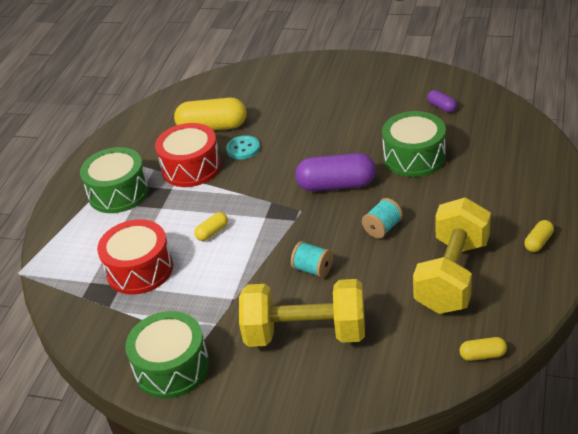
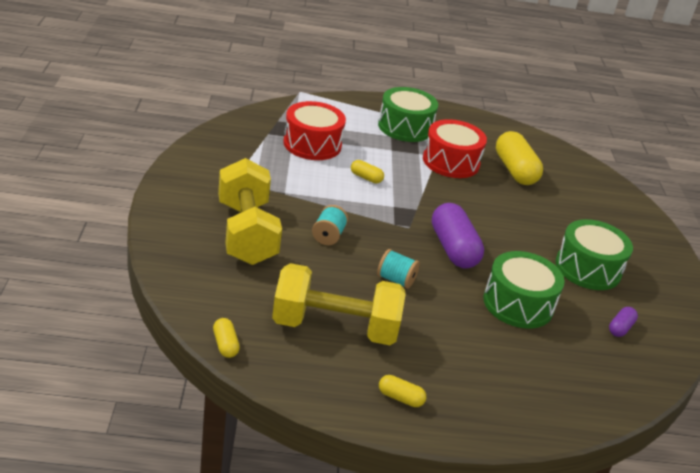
camera: 65 degrees right, 5 degrees down
(172, 367) = (204, 166): green drum -> green drum (588, 268)
(243, 149) = (489, 189): turquoise button -> none

